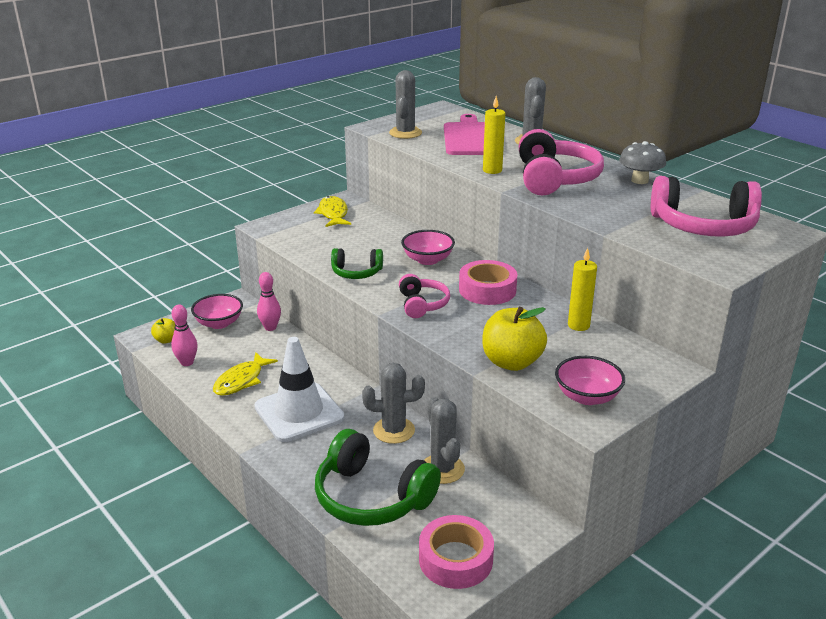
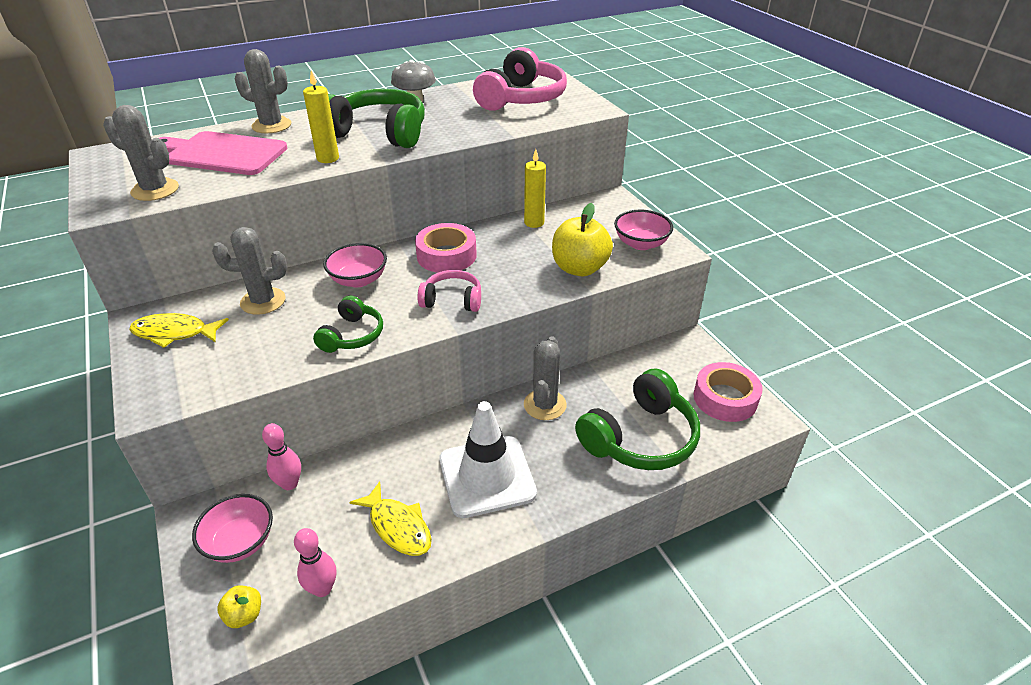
camera: 75 degrees left, 10 degrees up
(442, 469) = (611, 383): grey cactus -> grey cactus (263, 301)
(555, 179) = (379, 133): pink headphones -> green headphones

